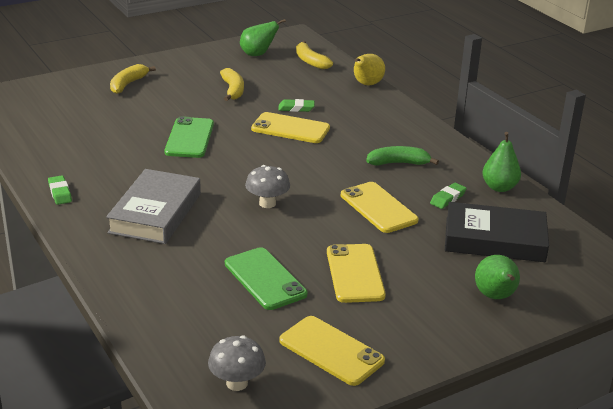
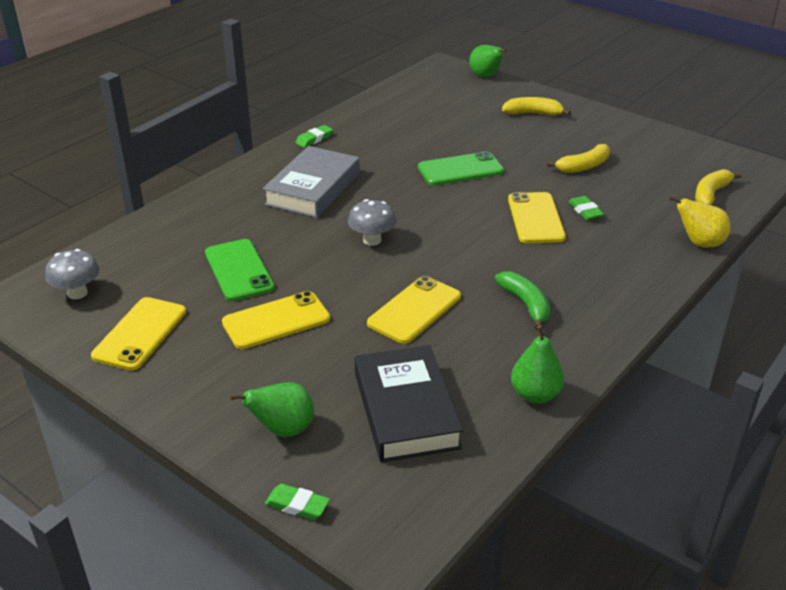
camera: 70 degrees right, 5 degrees up
(155, 213) = (313, 188): grey book -> grey book turned 60 degrees counterclockwise
(258, 54) = (684, 159): green pear -> green pear (486, 76)
(265, 279) = (239, 270): green phone -> green phone turned 60 degrees counterclockwise
(448, 198) = (473, 356): green eraser -> green eraser (297, 505)

